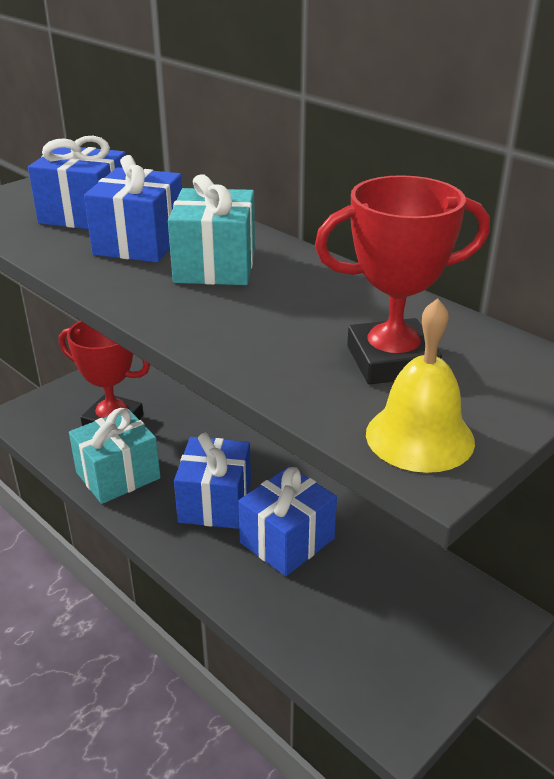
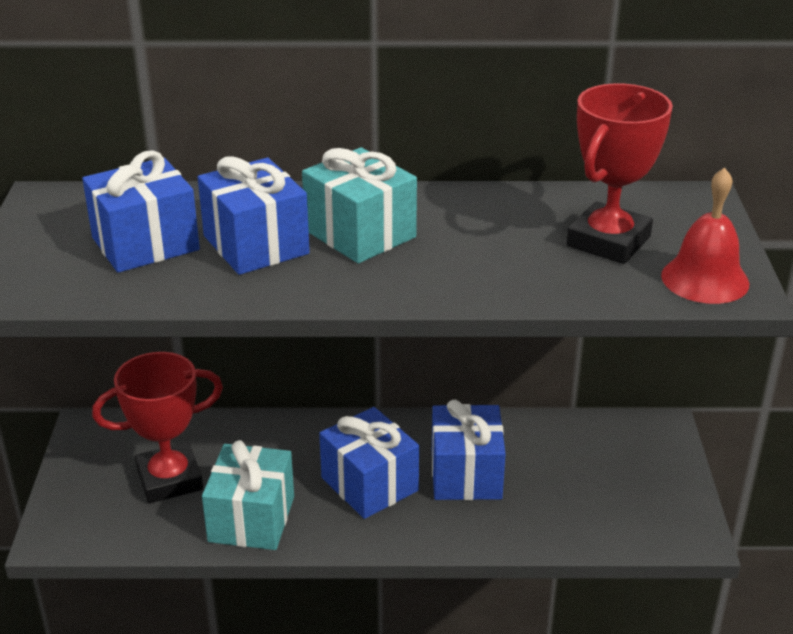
camera: 45 degrees left, 0 degrees up
(419, 437) = (705, 279): yellow bell -> red bell

